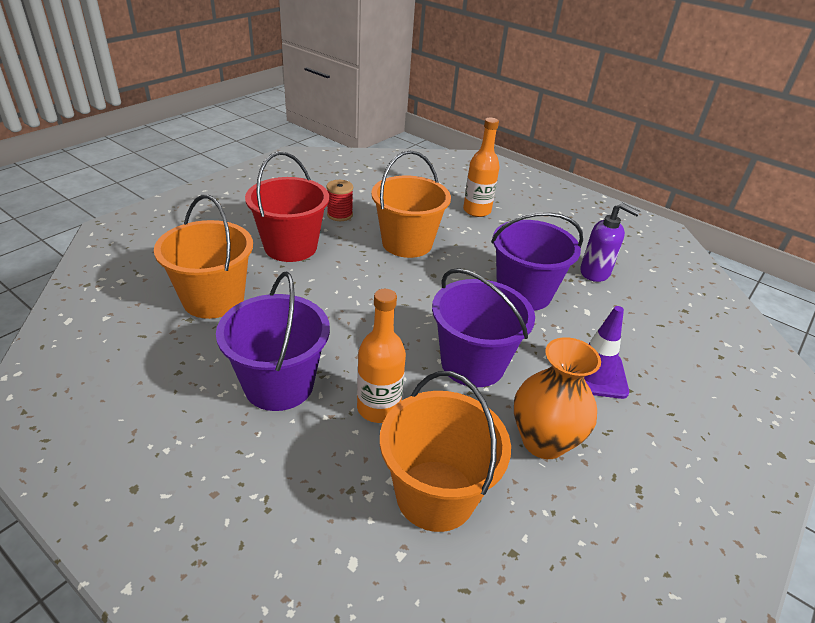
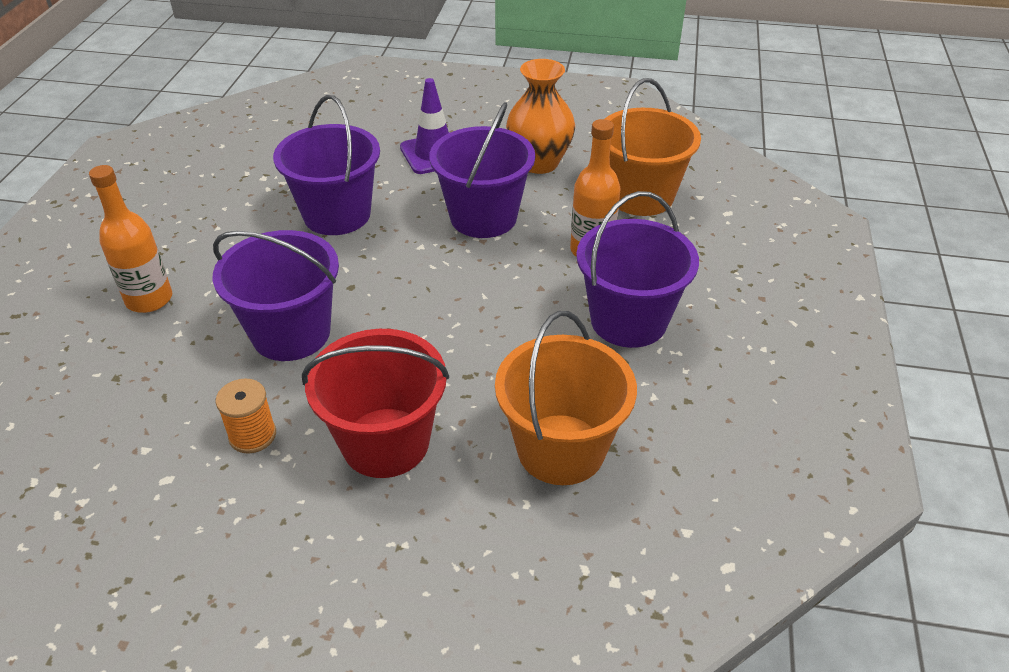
camera: 115 degrees left, 5 degrees up
(339, 215) = (252, 435): red spool -> orange spool
(407, 243) = (291, 333): orange bucket -> purple bucket
(595, 272) = (256, 178): purple soap dispenser -> none

